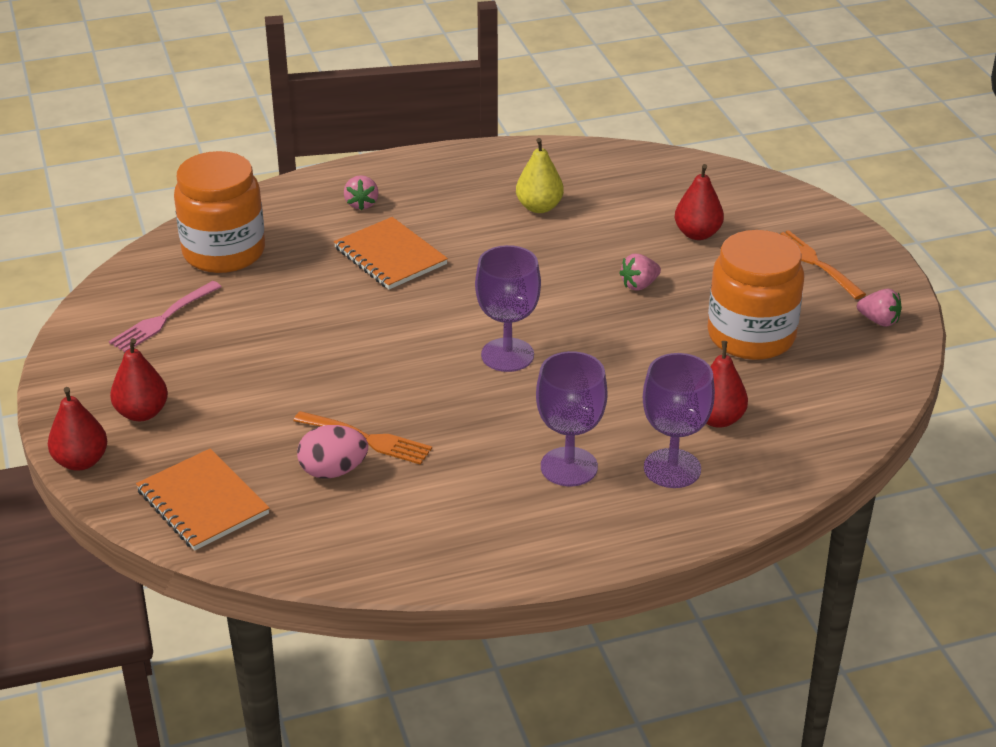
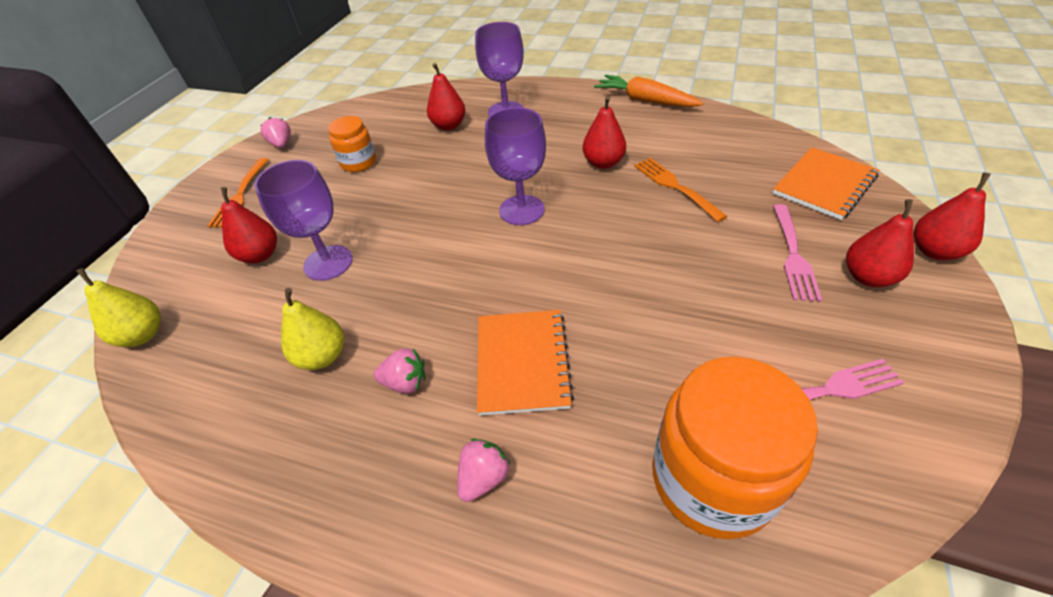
camera: 140 degrees left, 10 degrees up
(202, 502) = (824, 185): orange notebook -> orange notebook turned 45 degrees clockwise
(214, 409) = (793, 255): none -> pink fork
(333, 471) = (713, 174): pink egg -> none
(471, 439) = (603, 163): none -> red pear
(497, 562) = (645, 100): none -> orange carrot
(569, 467) = (560, 129): purple goblet -> purple goblet (328, 263)
(639, 285) = (365, 228): pink strawberry -> pink strawberry (405, 382)
(691, 168) = (143, 335): none -> yellow pear
(751, 336) = (358, 162): orange jar -> orange jar, size x0.54

